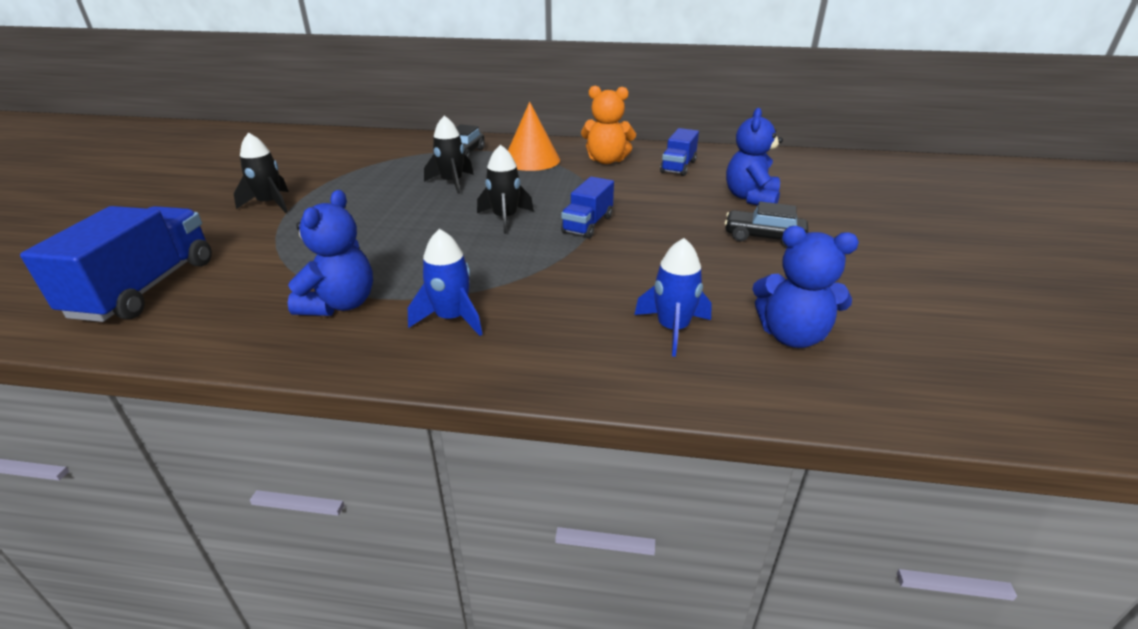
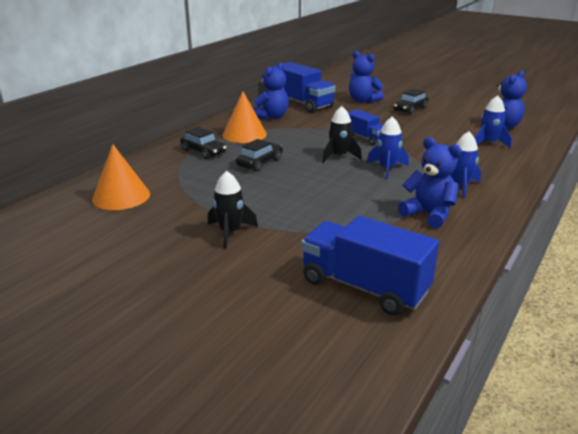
camera: 65 degrees left, 5 degrees down
(338, 150) = (121, 196): none -> orange cone
(452, 183) = (260, 163): black rocket -> black car
(484, 254) = (387, 168): none -> blue rocket
(606, 160) = (271, 116): orange teddy bear -> blue teddy bear
(678, 167) = (303, 104): blue truck -> blue truck, size x1.73

